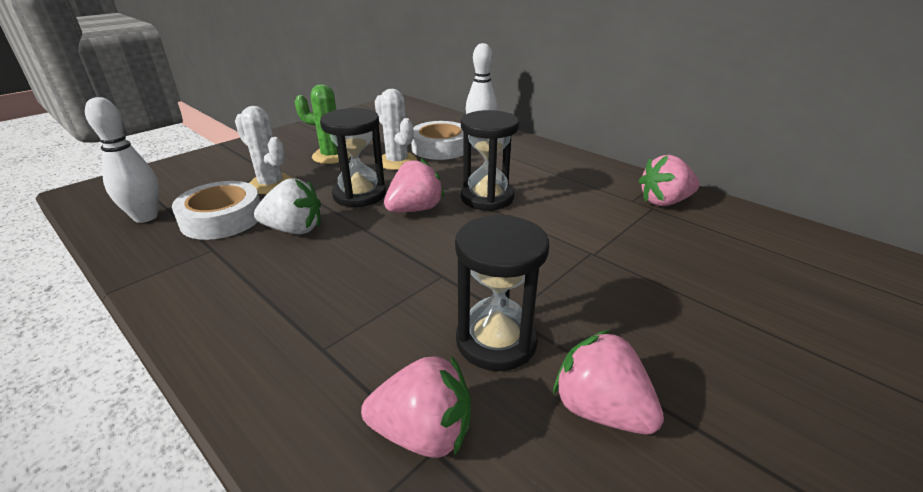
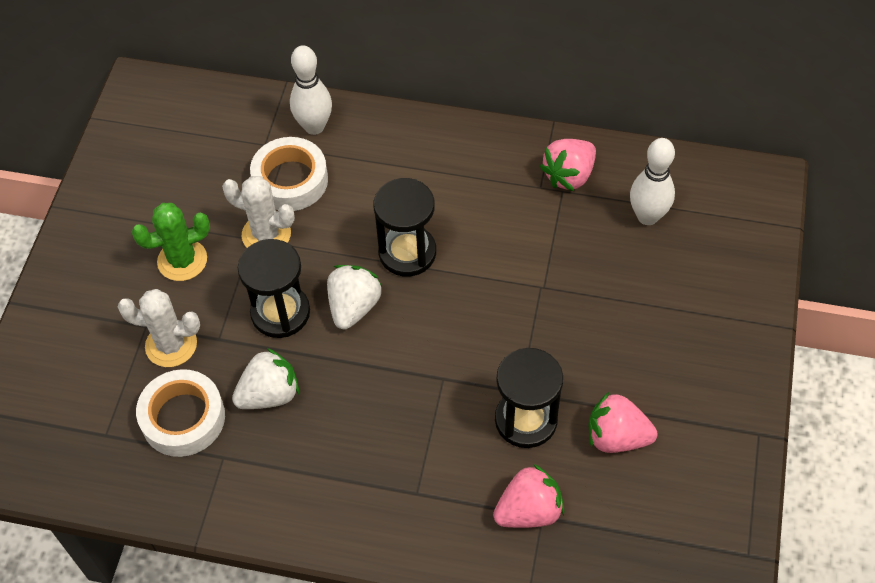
camera: 30 degrees left, 25 degrees up
(146, 217) = (104, 457): white bowling pin -> white bowling pin (647, 216)
(415, 209) = (353, 307): pink strawberry -> white strawberry

